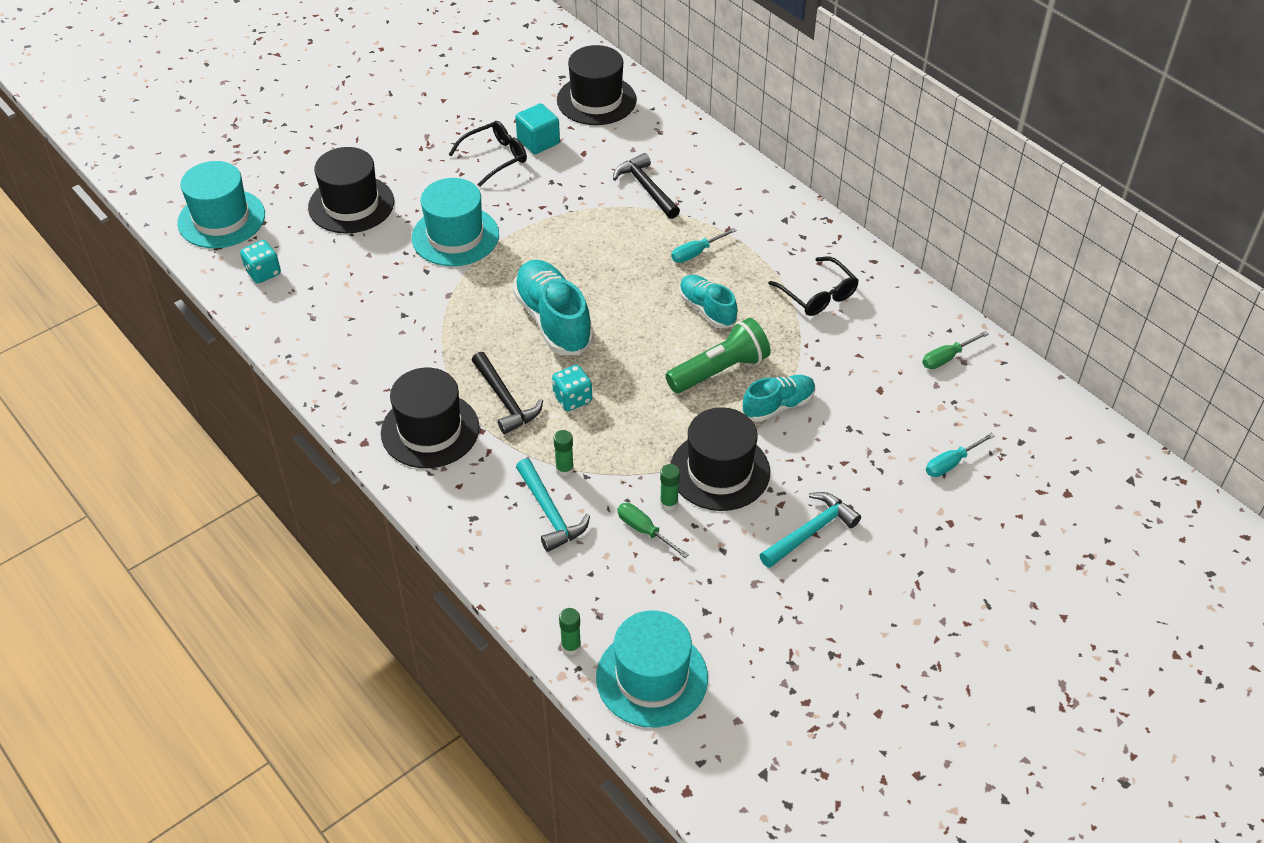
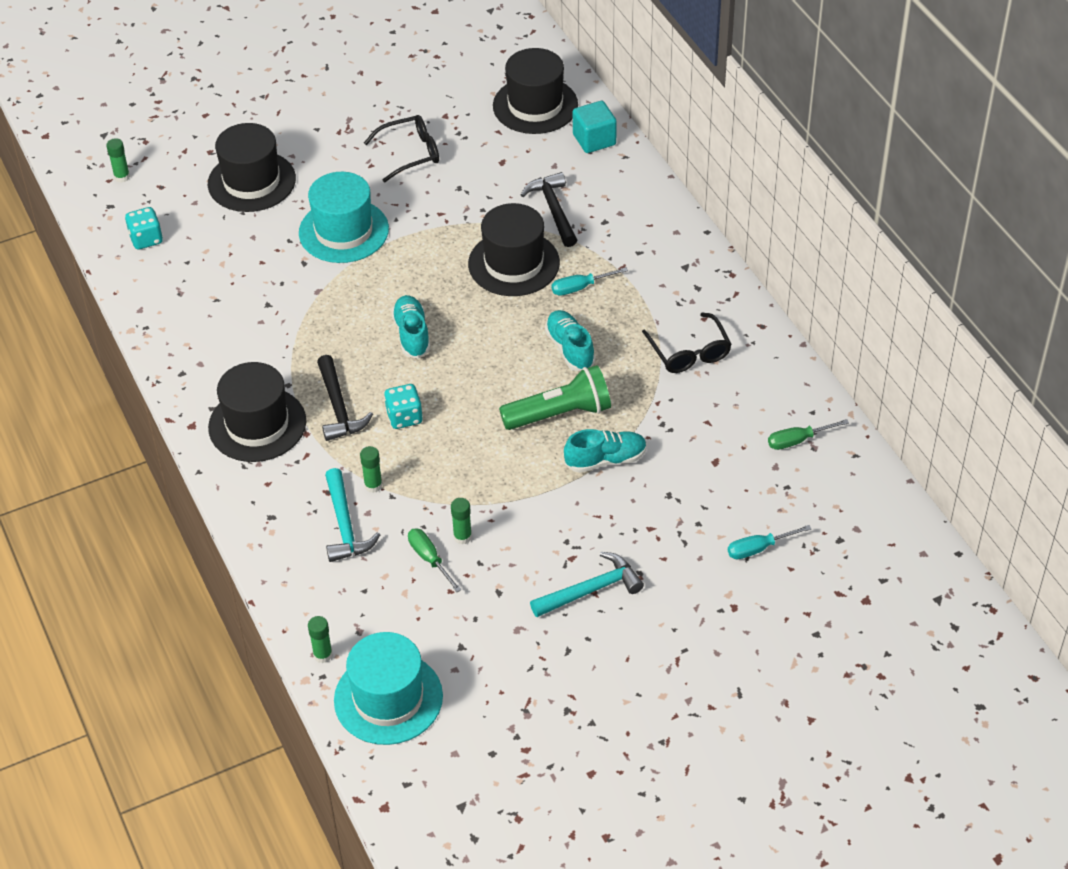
camera: 15 degrees right, 0 degrees up
(221, 219) = (122, 177): turquoise hat -> green glue stick
(538, 141) = (460, 142): turquoise cube -> turquoise cube (594, 140)
(553, 320) = (412, 334): turquoise shoe -> turquoise shoe, size x0.61
(719, 471) = (523, 514): black hat -> black hat (514, 263)

